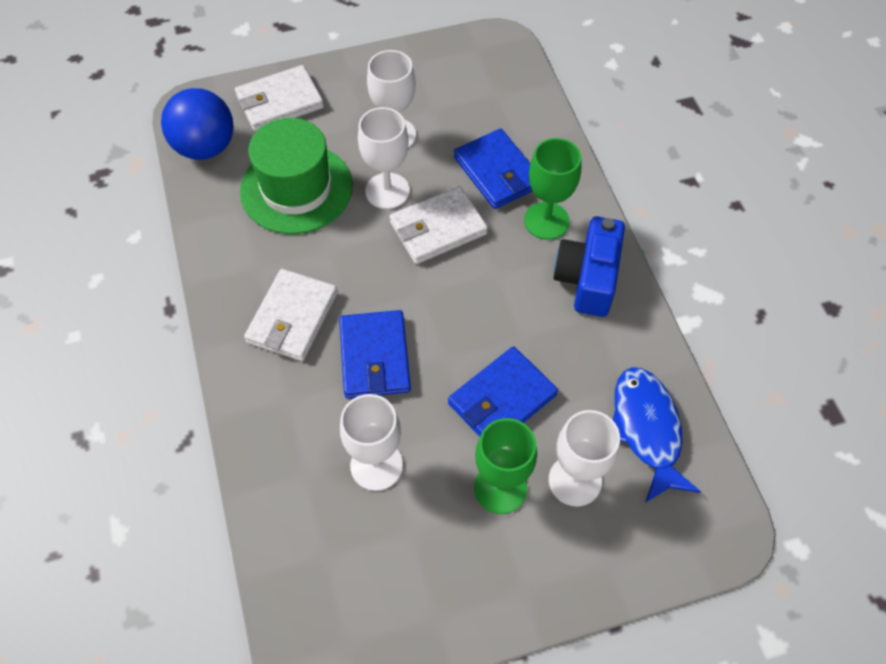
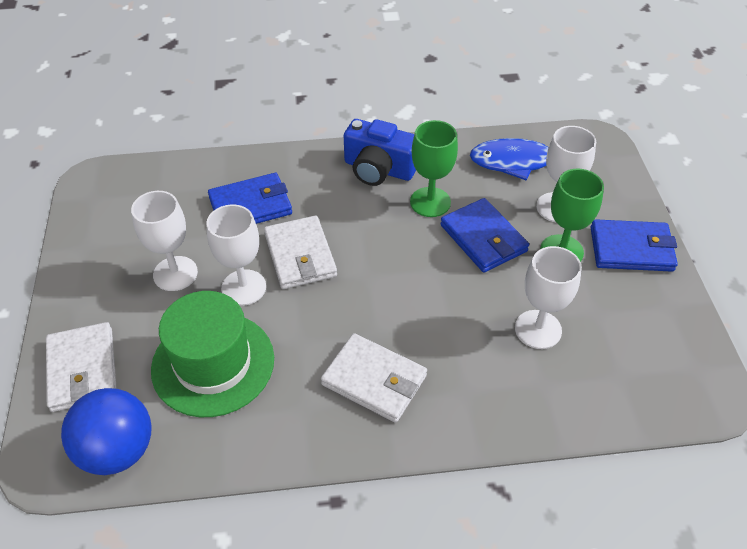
camera: 80 degrees left, 10 degrees down
(374, 357) = (430, 319): blue wallet -> blue wallet (631, 249)
(546, 221) = (314, 183): green goblet -> green goblet (430, 202)

